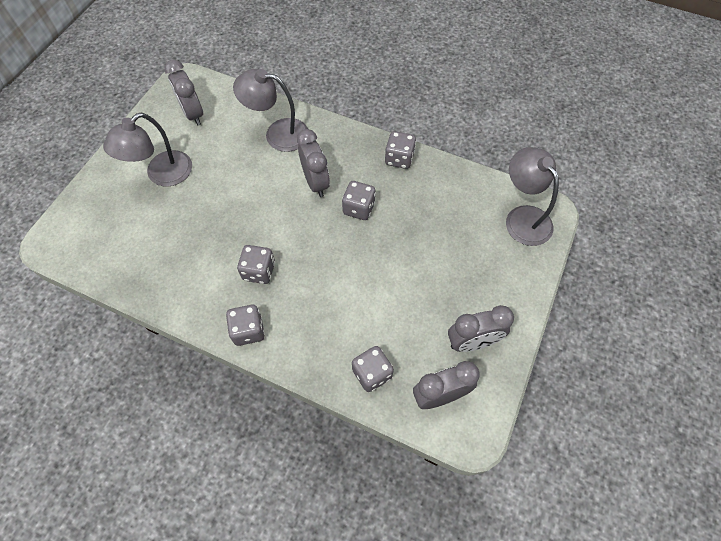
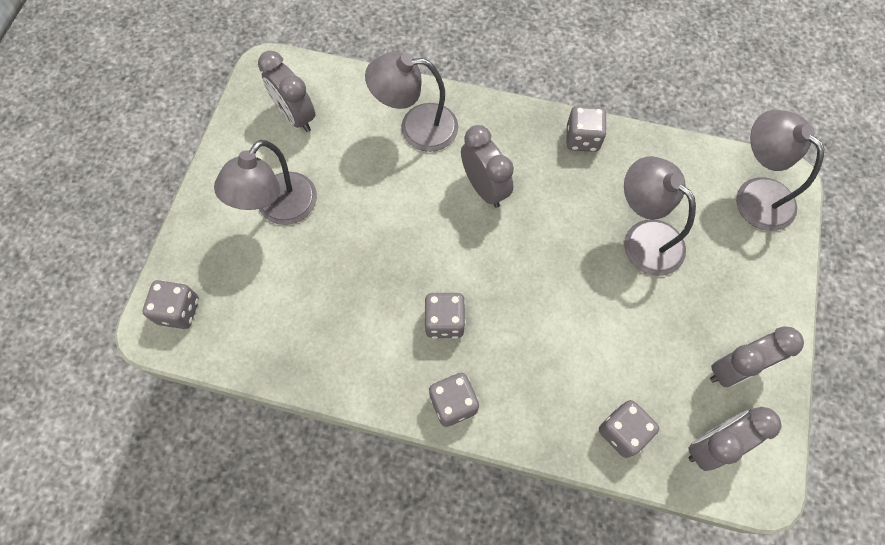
camera: 10 degrees left, 5 degrees up
(358, 208) = (548, 215): grey dice -> grey dice (179, 311)
(427, 235) = (643, 238): none -> grey lamp

